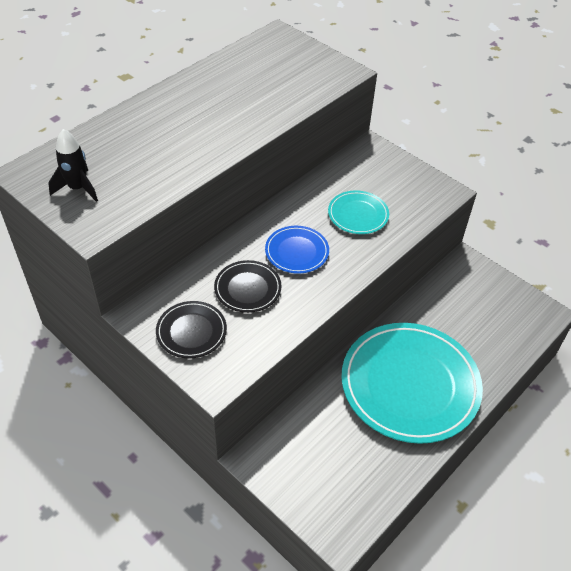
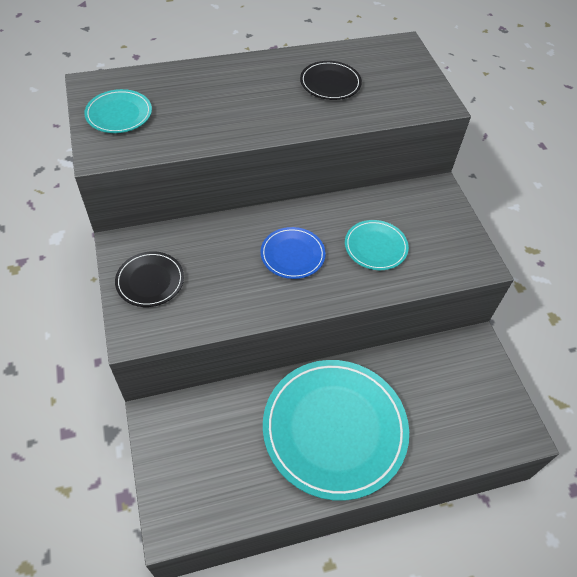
camera: 30 degrees right, 5 degrees up
(78, 188) = (119, 114): black rocket -> turquoise plate
(247, 288) = (224, 267): black plate -> black plate (330, 83)

